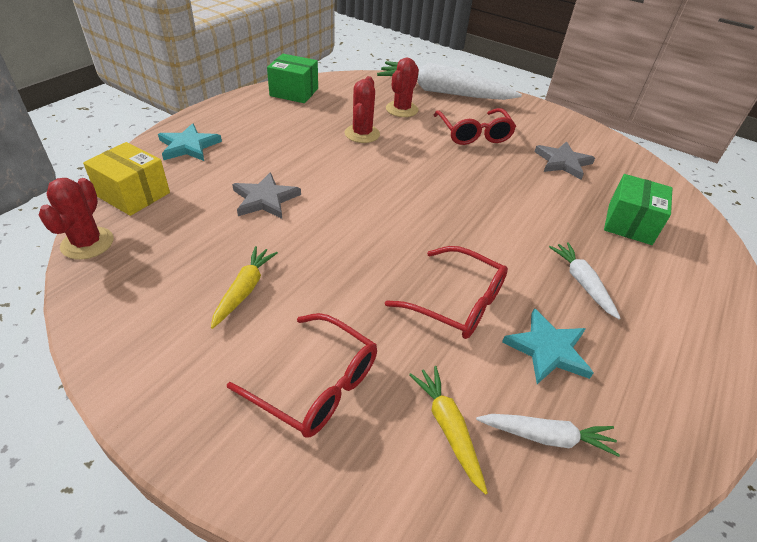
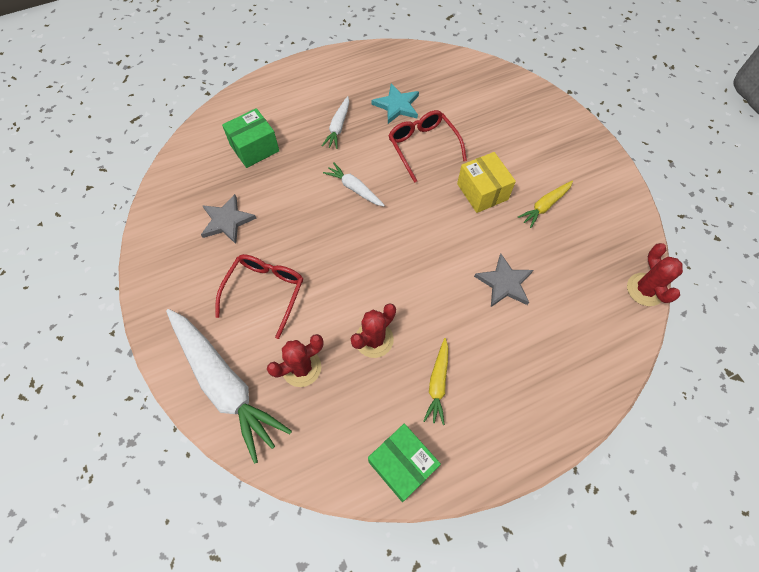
camera: 145 degrees left, 20 degrees up
(87, 243) = (645, 289): red cactus -> red cactus turned 45 degrees counterclockwise
(133, 194) = (610, 334): yellow box -> yellow box (482, 191)
(189, 146) = (553, 391): turquoise star -> none
(316, 385) = (525, 138): red glasses -> none
(448, 428) = (474, 98): yellow carrot -> yellow carrot (438, 383)
(546, 437) = (434, 78): white carrot -> white carrot (354, 188)

